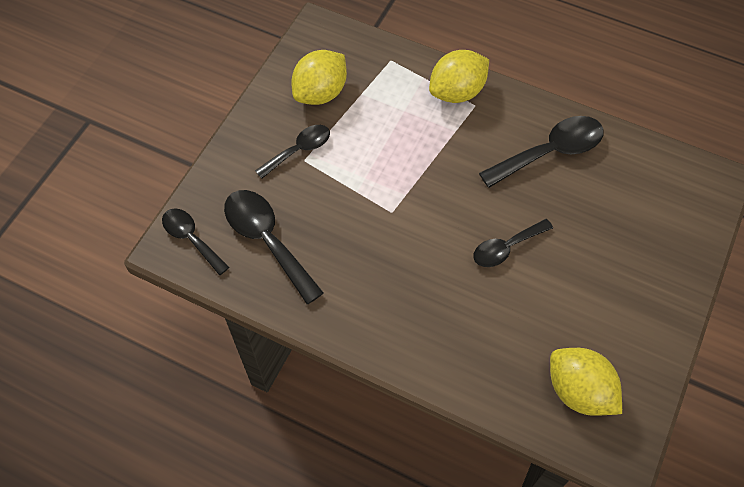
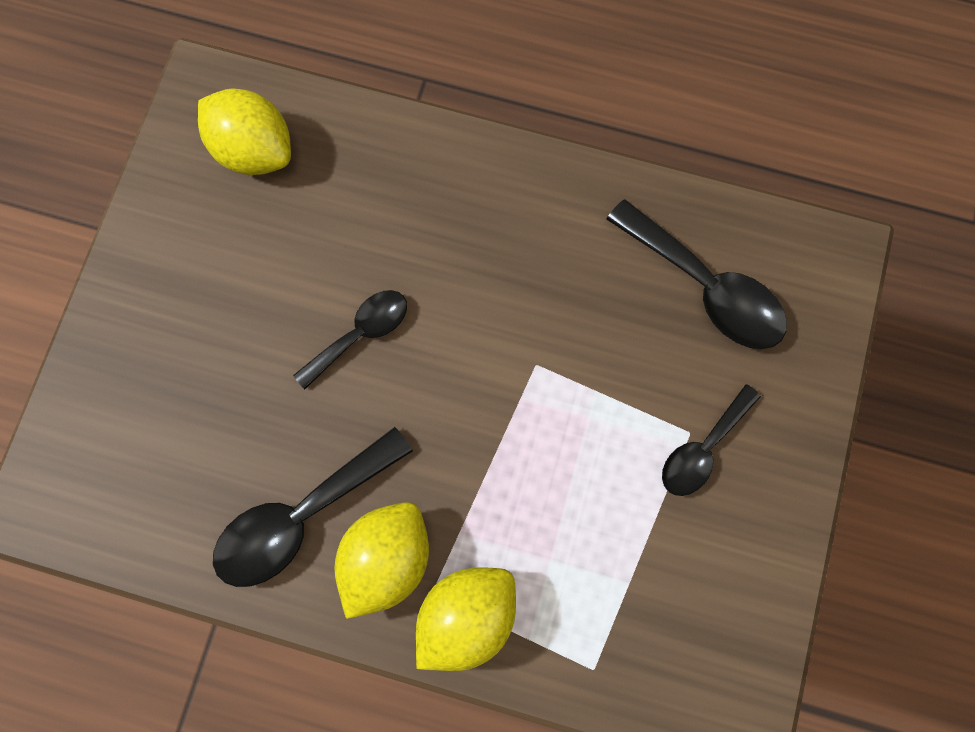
camera: 170 degrees right, 15 degrees up
(191, 239) = (814, 272): black spoon -> none
(320, 93) = (698, 571): yellow lemon -> yellow lemon (386, 559)

